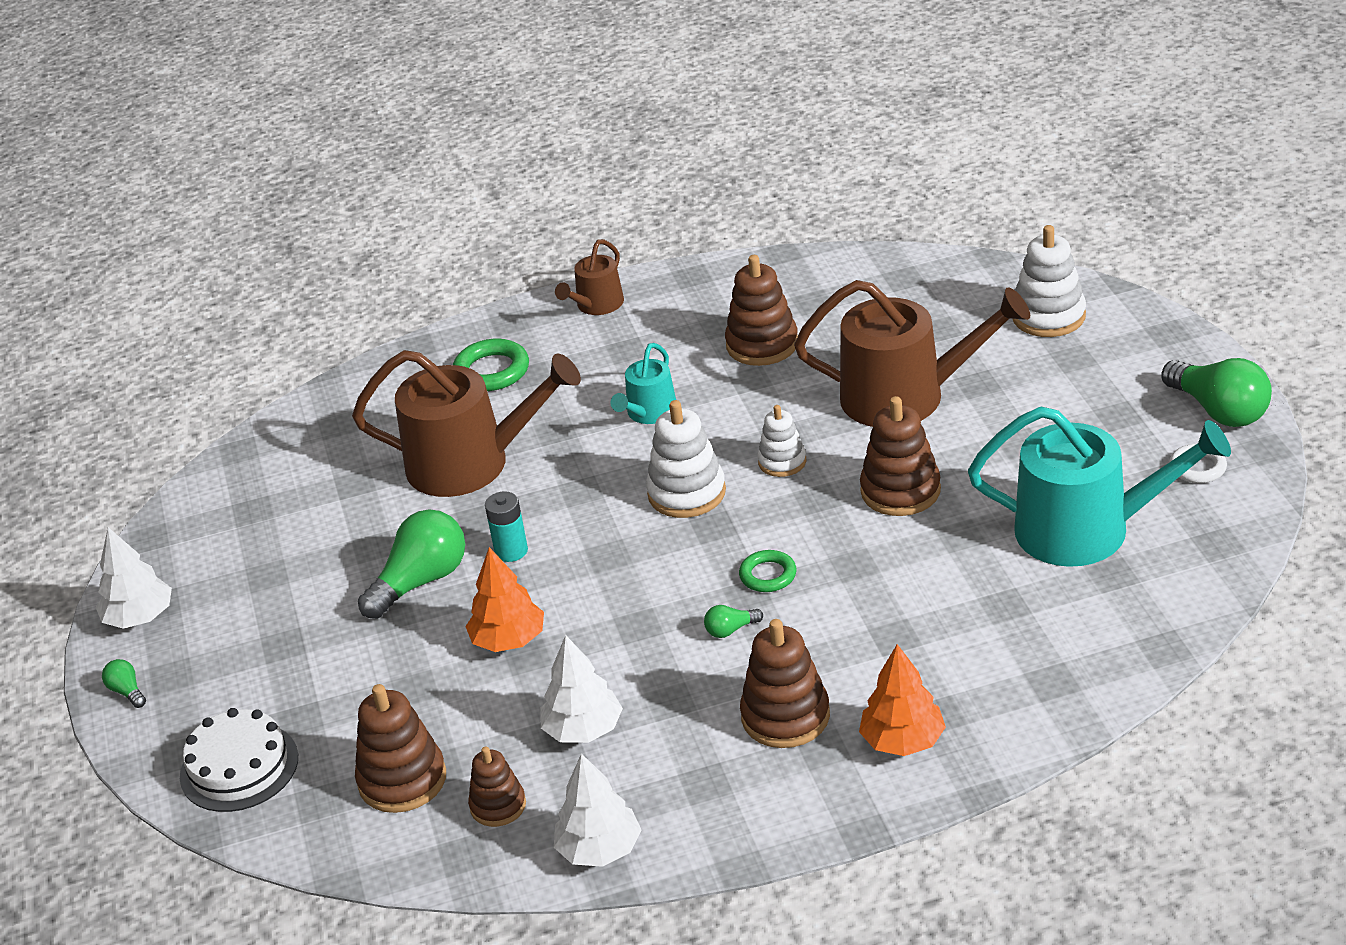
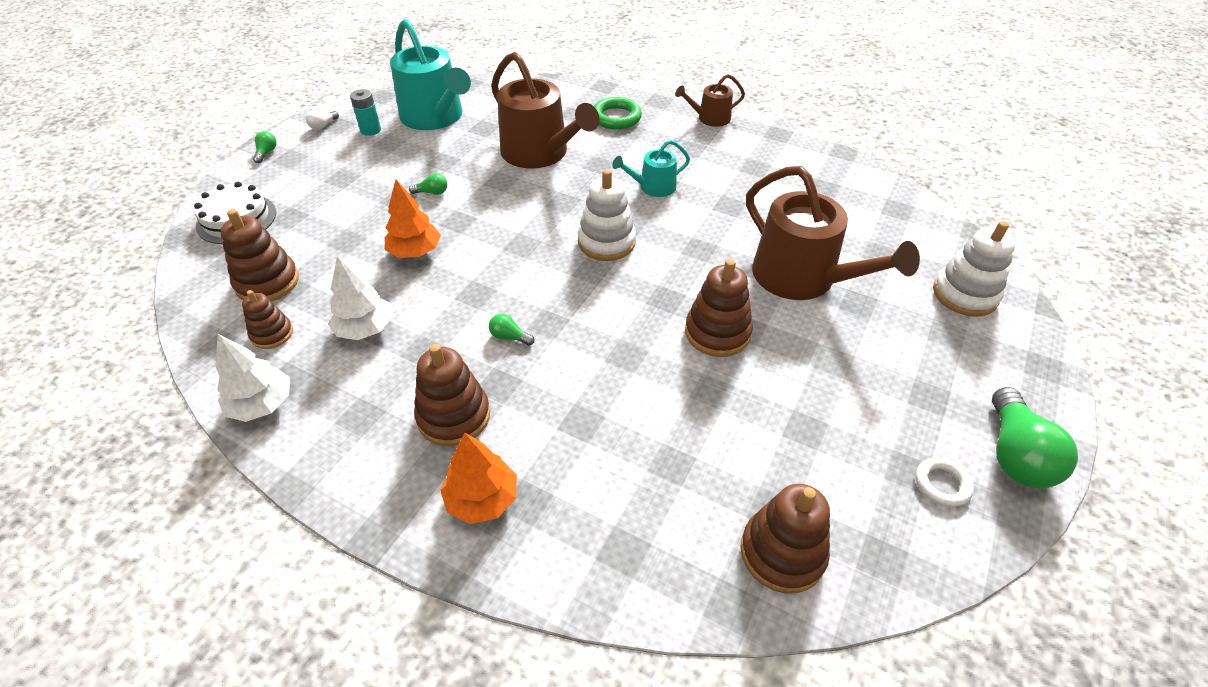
camera: 40 degrees right, 10 degrees up
(139, 617) = (323, 126): white tree -> white light bulb
(421, 581) = (432, 192): green light bulb -> green light bulb, size x0.45
(511, 551) = (488, 208): turquoise battery -> turquoise battery (370, 130)
(762, 344) = (762, 192): brown stacking toy -> brown stacking toy (782, 553)
(768, 575) = (574, 322): green ring -> none
(782, 462) = (678, 263): white stacking toy -> none
(1087, 530) = (798, 460): turquoise watering can -> turquoise watering can (435, 117)

